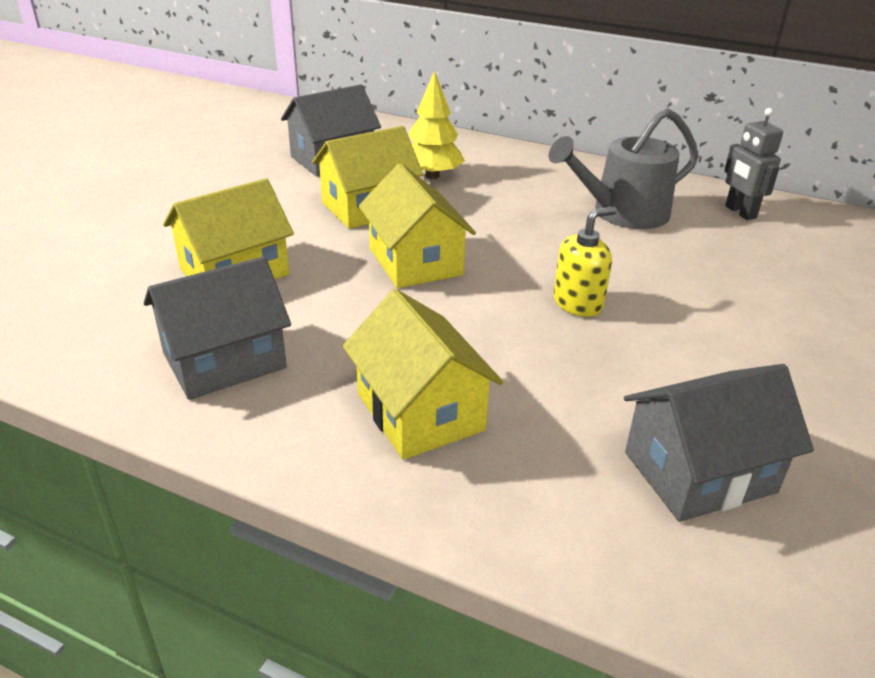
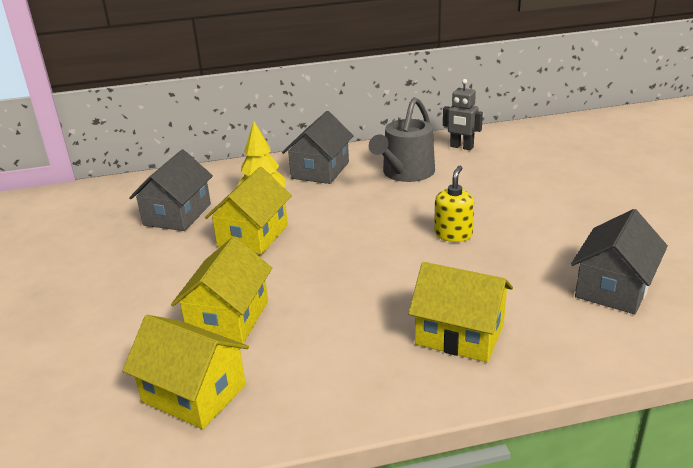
camera: 35 degrees left, 5 degrees down
(224, 360) = (310, 372): grey house -> grey house (320, 170)
(415, 261) = (333, 255): yellow house -> yellow house (194, 393)

